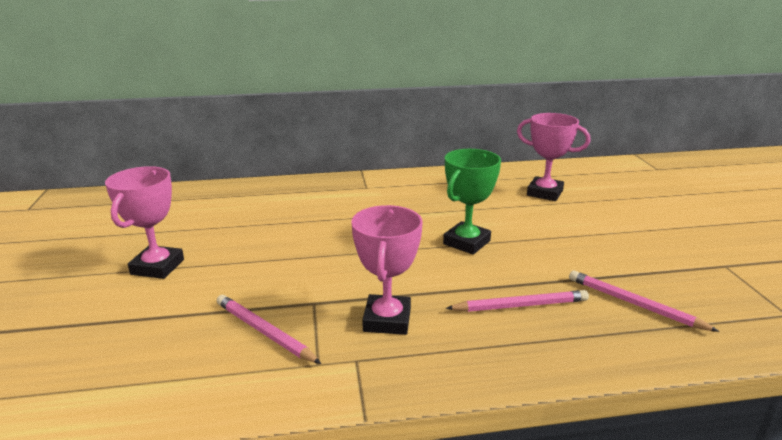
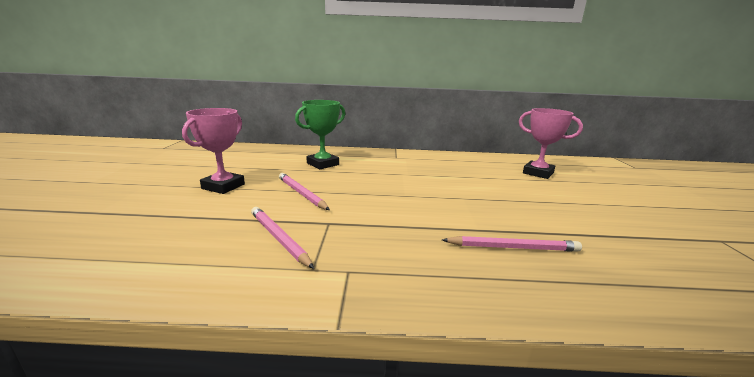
camera: 10 degrees right, 5 degrees down
(387, 320) = (386, 243): pink trophy -> none
(466, 242) = (468, 197): green trophy -> green trophy (322, 164)
(634, 304) = (629, 260): pink pencil -> pink pencil (301, 193)

